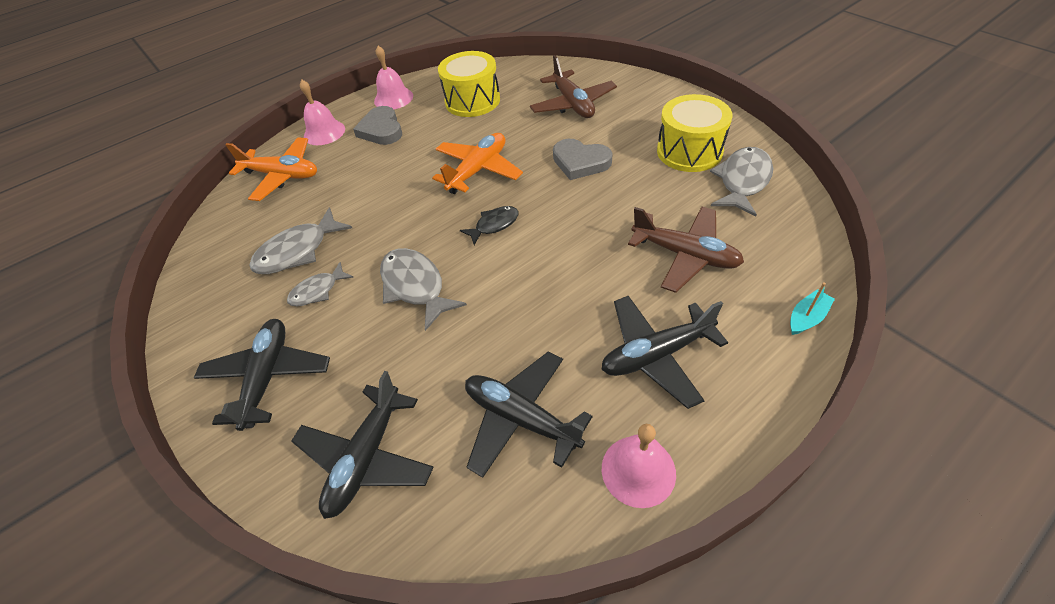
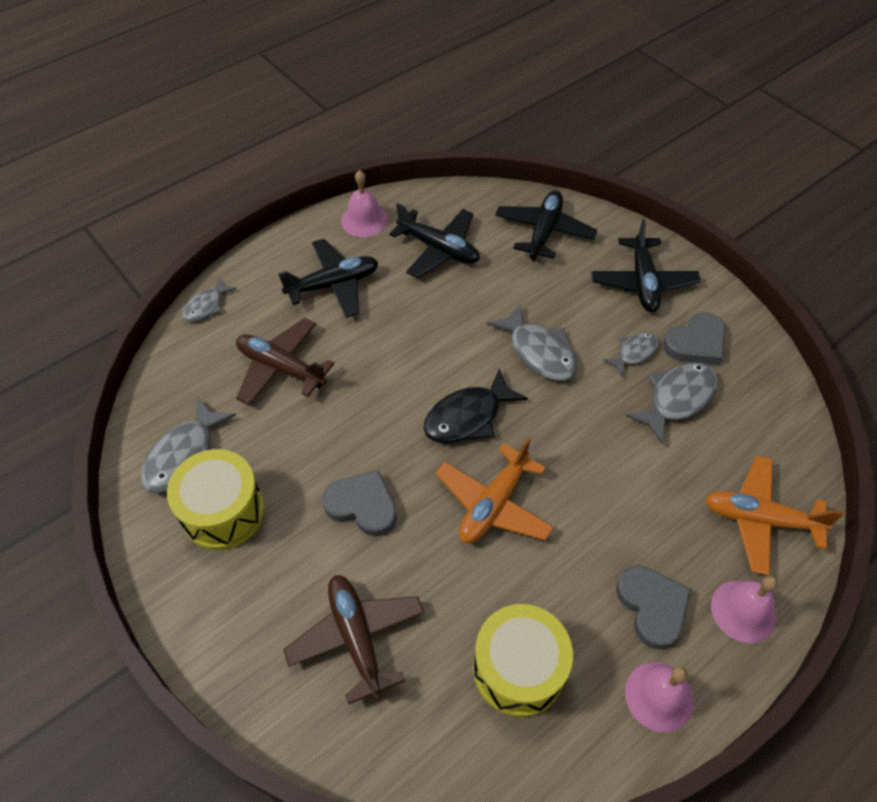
camera: 175 degrees right, 5 degrees up
(249, 305) = (696, 343): none -> grey heart
(494, 225) = (468, 417): black fish -> black fish, size x1.65
(807, 318) = (206, 306): turquoise boat -> grey fish

